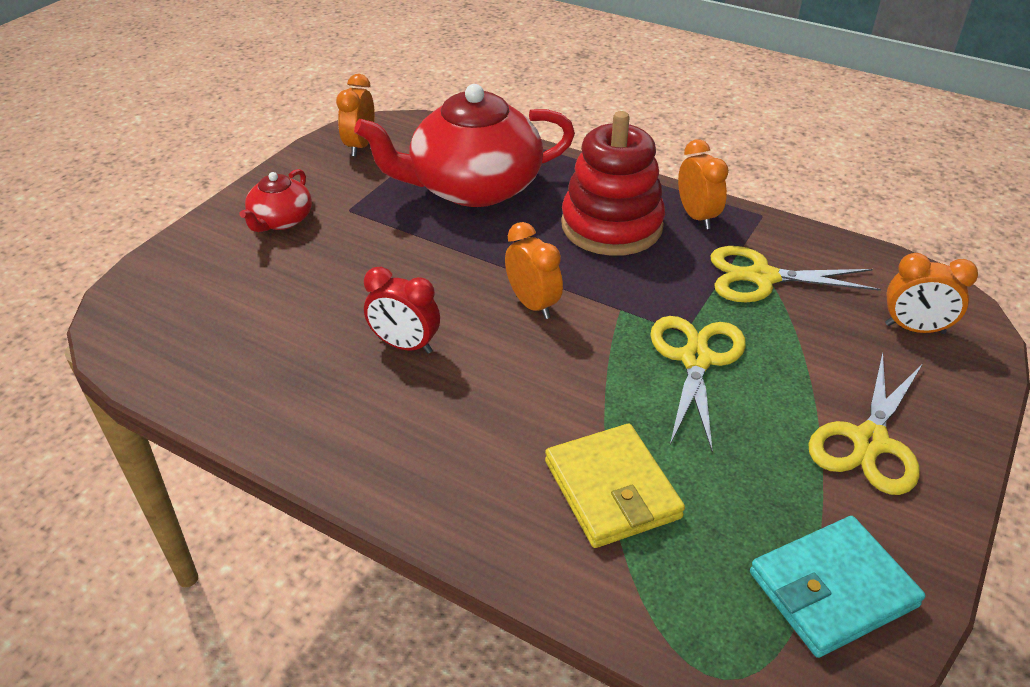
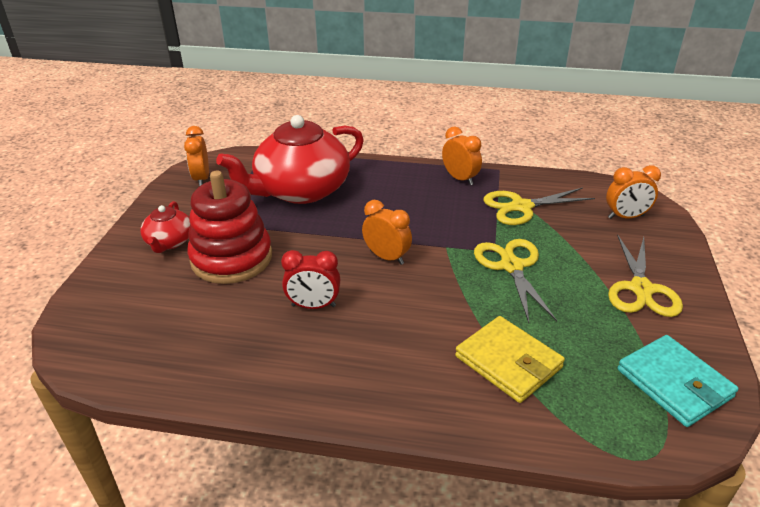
camera: 20 degrees left, 5 degrees down
(611, 226) = (409, 196): red stacking toy -> red stacking toy (231, 258)
(832, 589) = (674, 383): turquoise wallet -> turquoise wallet turned 75 degrees counterclockwise

